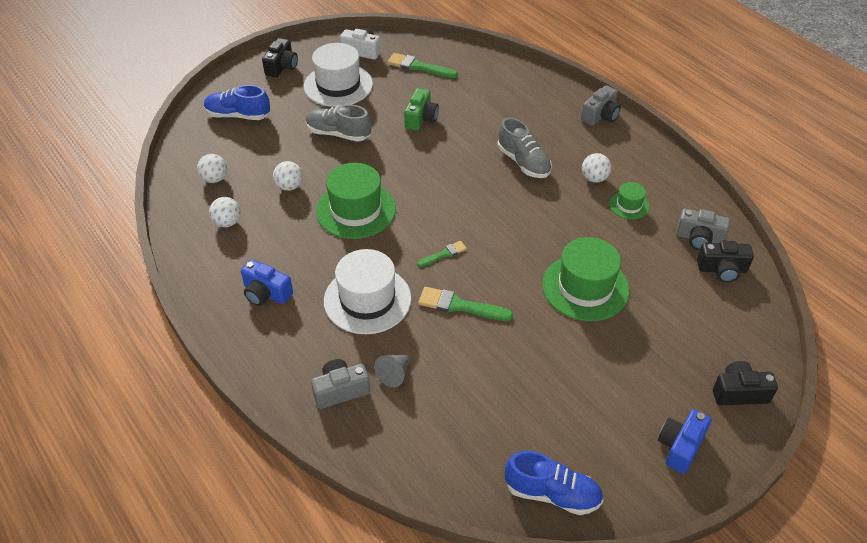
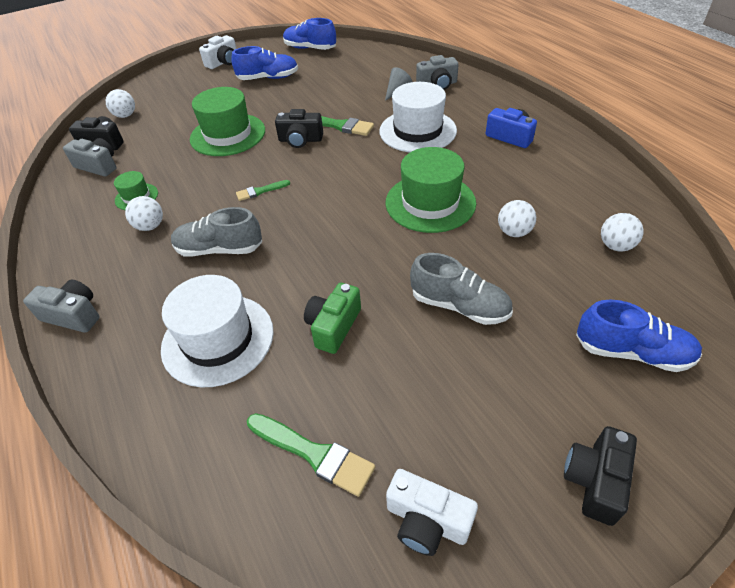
camera: 170 degrees left, 0 degrees up
(227, 222) = (574, 195): white ball -> white ball (125, 115)
(338, 85) = (470, 413): white hat -> white hat (218, 339)
(444, 254) = (343, 161): green brush -> green brush (260, 191)
(523, 162) = (219, 249): grey shoe -> grey shoe turned 60 degrees counterclockwise
(587, 402) = (268, 78): none -> blue shoe
(600, 115) = (73, 315): grey camera -> grey camera turned 60 degrees clockwise
(680, 446) = (223, 62): blue camera -> white camera
(739, 393) = (165, 81): black camera -> black camera (300, 140)

